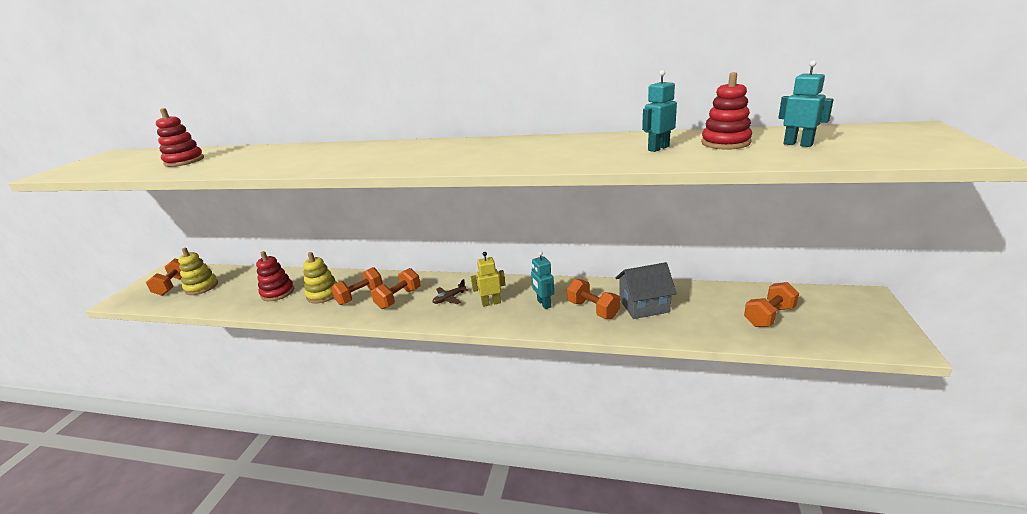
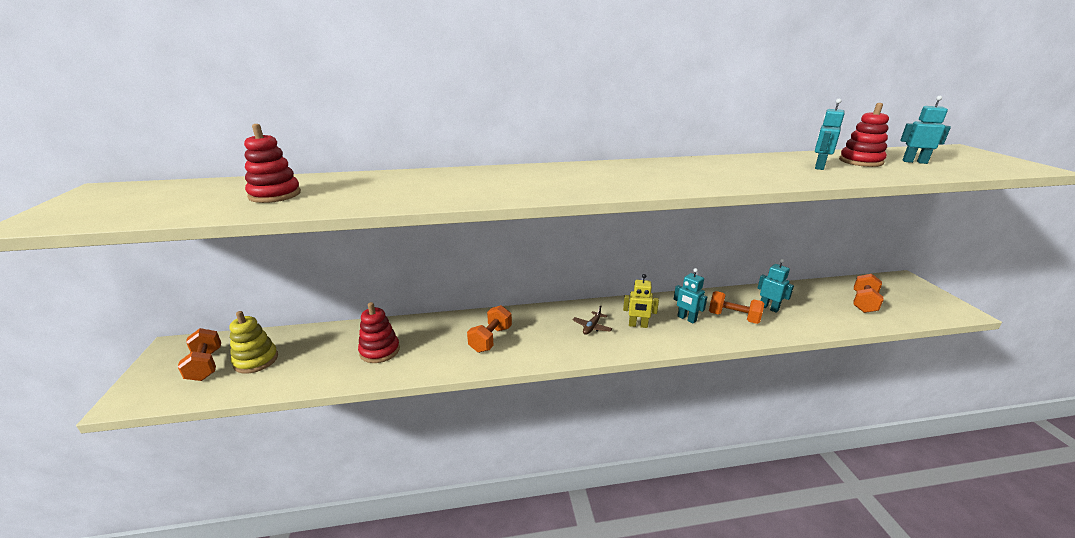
camera: 25 degrees left, 0 degrees up
(323, 294) = (443, 344): yellow stacking toy -> none
(399, 298) = (538, 335): orange dumbbell -> none
(491, 303) = (638, 325): yellow robot -> yellow robot turned 135 degrees counterclockwise
(644, 305) = (769, 308): grey house -> turquoise robot

